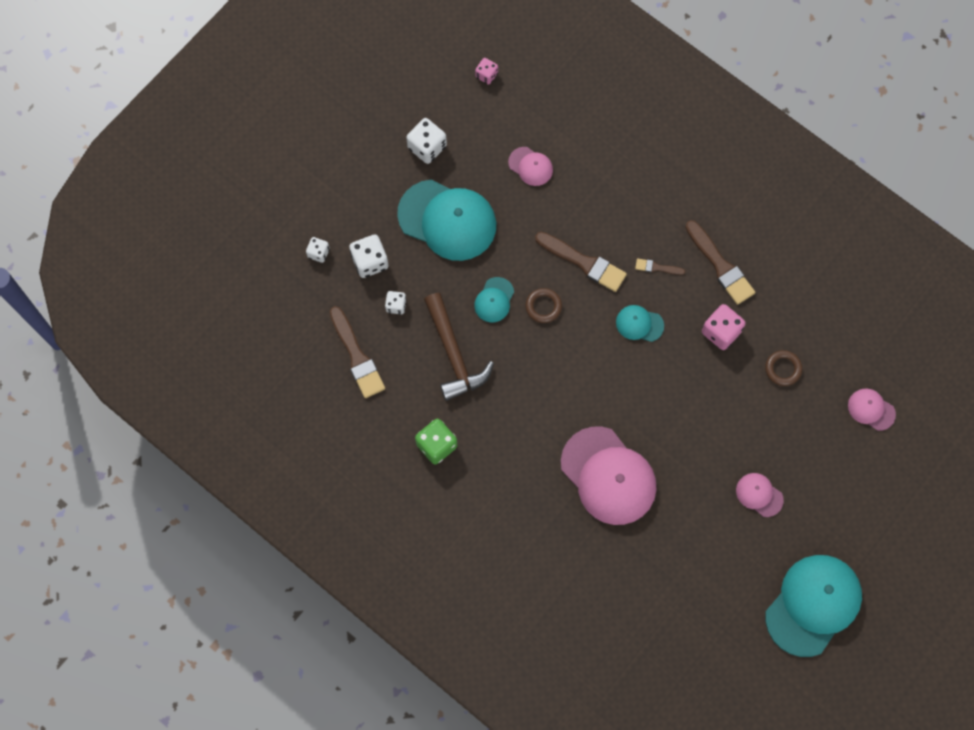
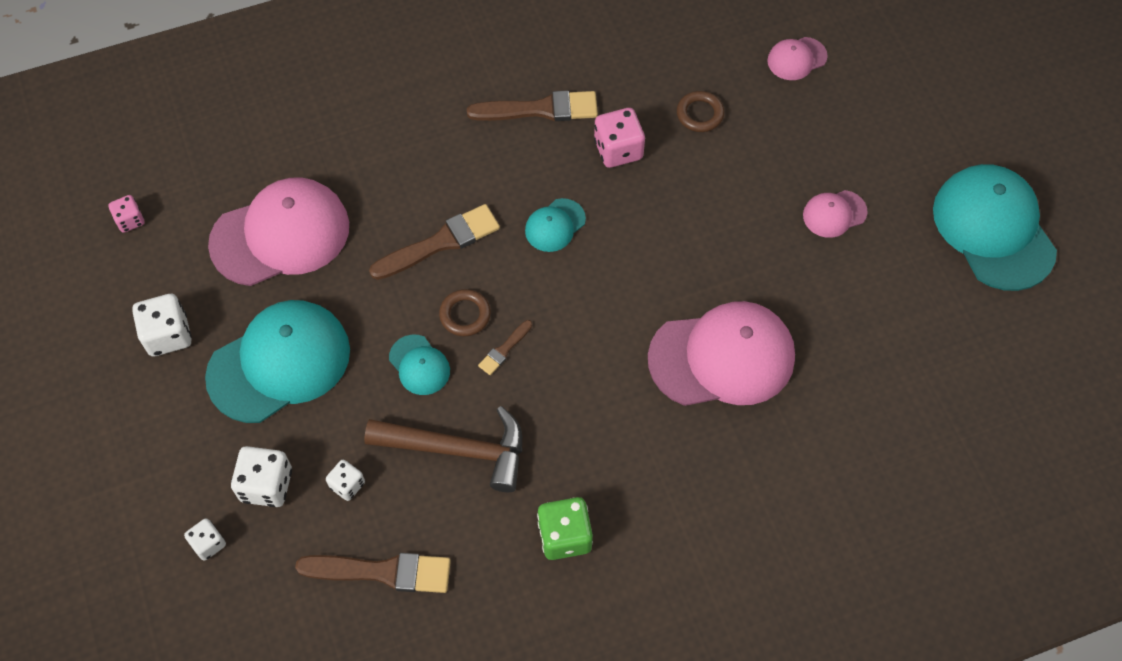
camera: 60 degrees left, 10 degrees down
(530, 166) = (280, 235): pink cap -> pink cap, size x2.13
(657, 267) = (499, 171): brown brush -> brown brush (504, 349)

